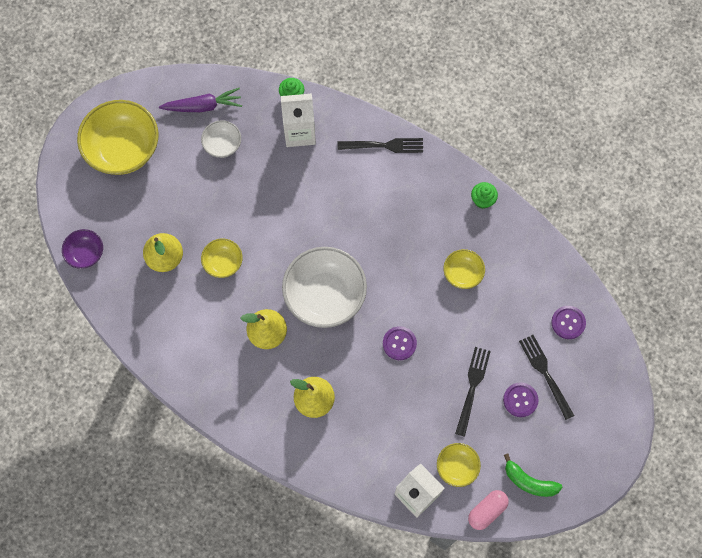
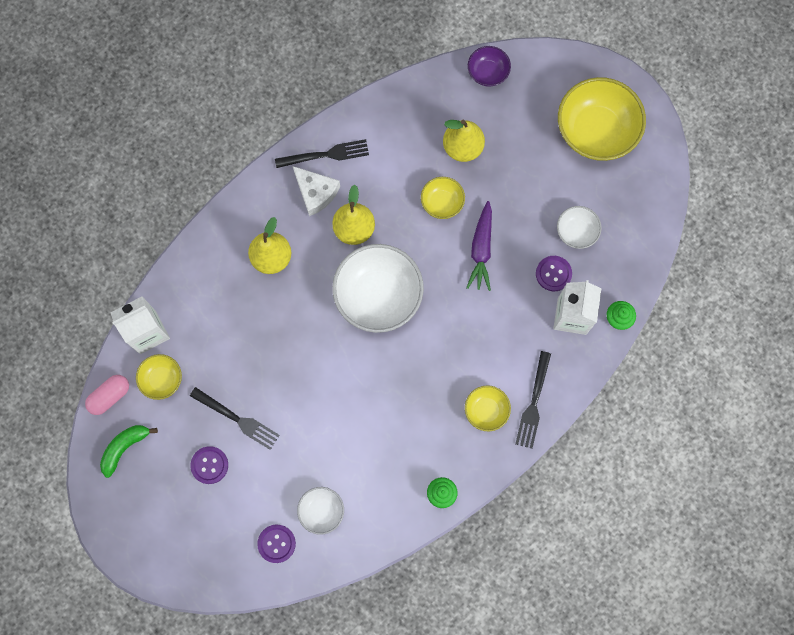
camera: 105 degrees right, 5 degrees up
(203, 106) = (627, 222): purple carrot -> purple carrot (481, 250)
(241, 377) = (316, 193): none -> white cheese
(399, 343) = (305, 358): purple button -> purple button (553, 274)
(462, 273) = (363, 446): yellow bowl -> yellow bowl (486, 410)
(487, 511) = (110, 396): pink capsule -> pink capsule turned 75 degrees clockwise
(528, 293) = (321, 511): none -> white bowl
(545, 374) = (229, 500): black fork -> black fork (326, 154)

